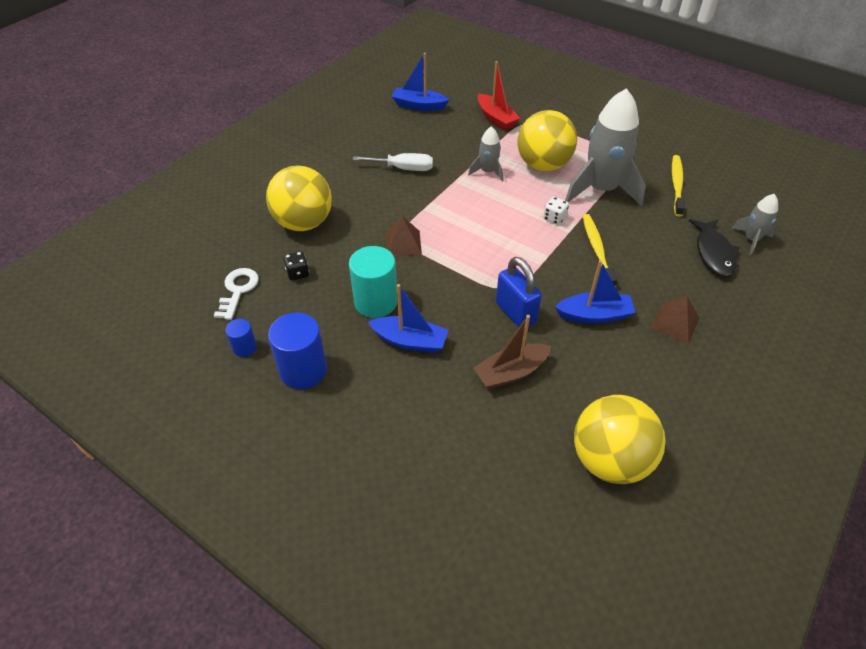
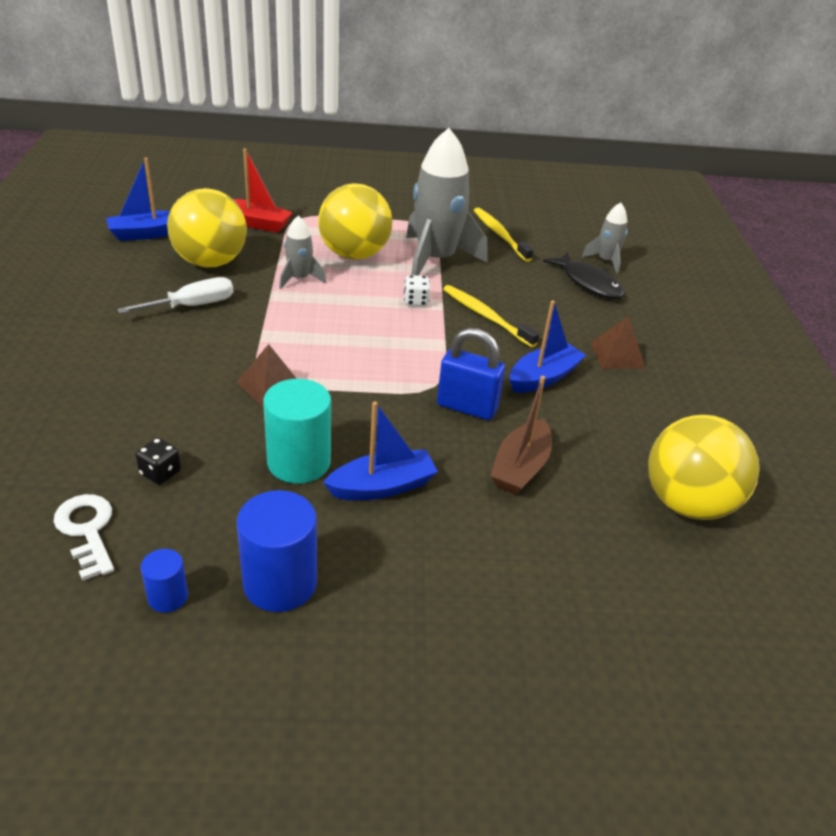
camera: 40 degrees left, 10 degrees down
(304, 223) = (111, 410): yellow ball -> yellow ball (210, 262)

